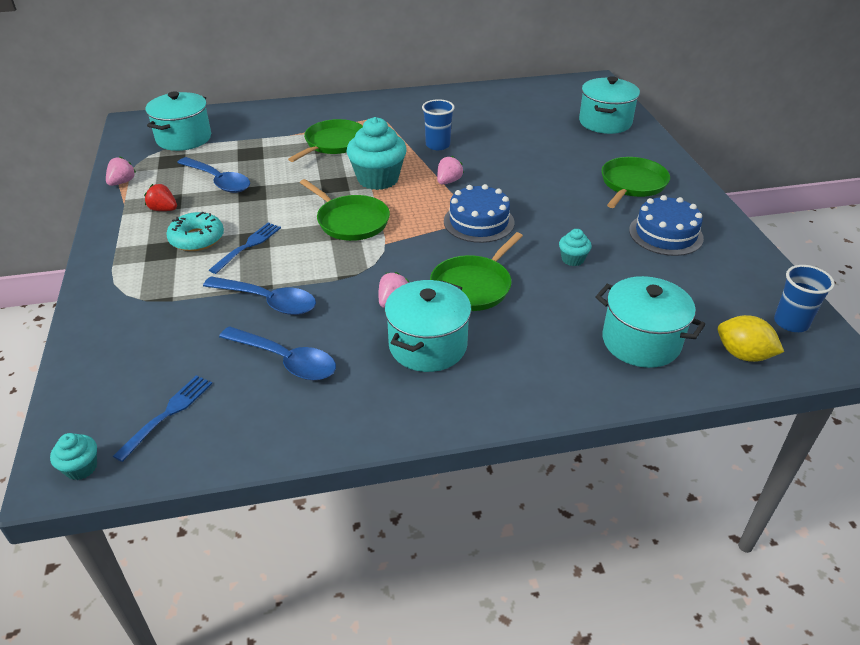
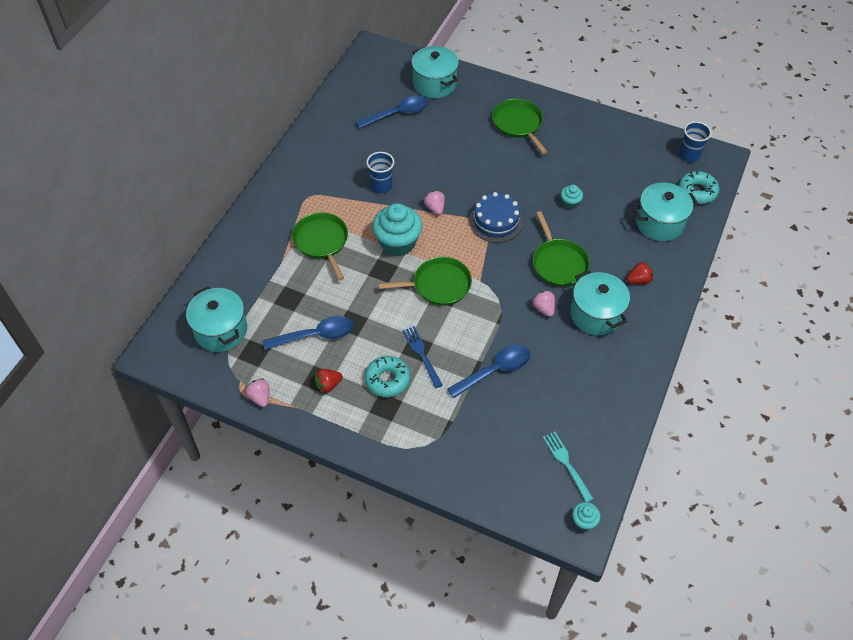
camera: 55 degrees left, 15 degrees up
(167, 415) = (567, 464): blue fork -> turquoise fork
(286, 360) = (560, 387): blue spoon -> blue spoon (398, 113)
(524, 361) = (638, 280): none -> red strawberry
(665, 234) = (580, 147): blue cake -> none
(743, 355) = (697, 191): yellow lemon -> turquoise donut

